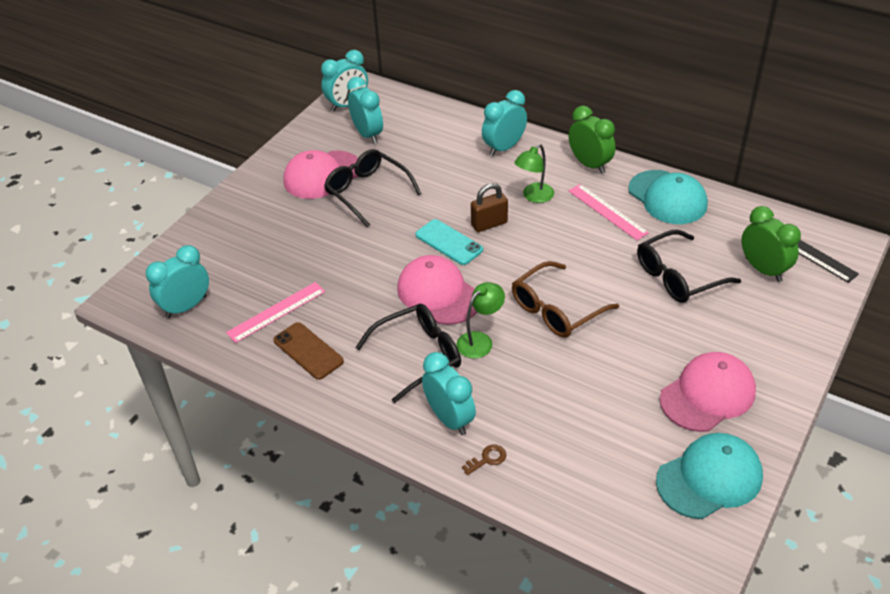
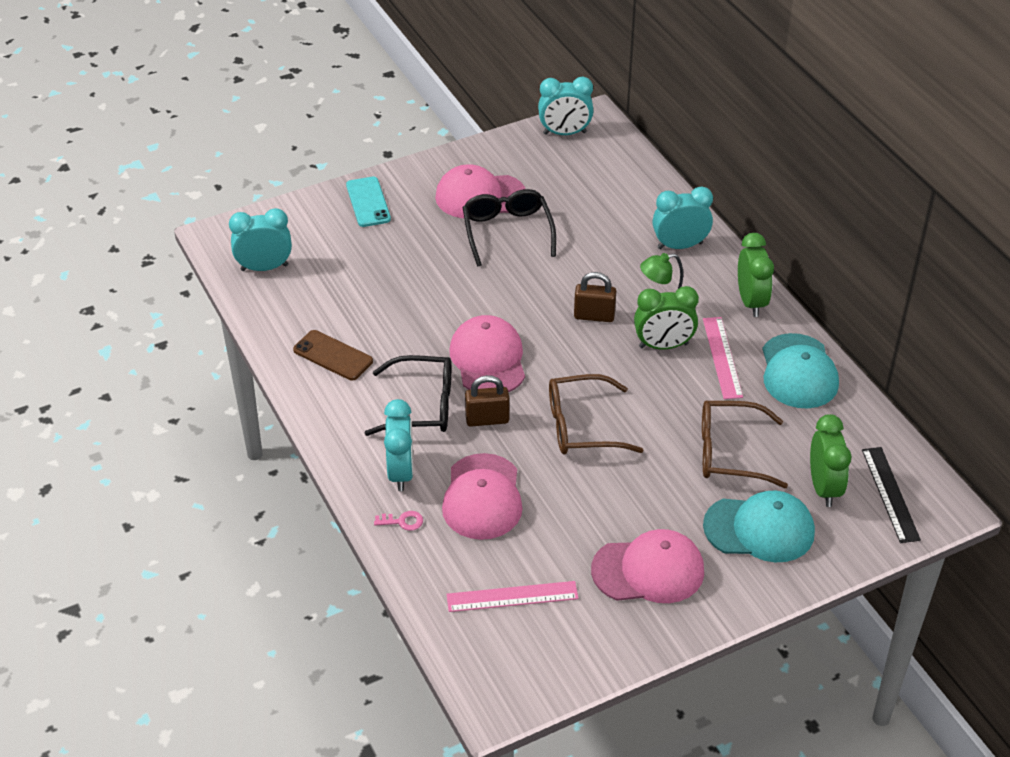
camera: 30 degrees right, 0 degrees up
(276, 312) = (334, 308): pink ruler -> pink ruler (512, 596)
(308, 351) = (333, 355): brown phone -> brown phone turned 45 degrees counterclockwise
(368, 134) = (558, 173): turquoise clock -> none
(449, 242) = (540, 316): turquoise phone -> turquoise phone (368, 202)
(480, 340) = (487, 419): green lamp -> brown padlock
(487, 459) = (402, 521): brown key -> pink key
(533, 404) = (482, 497): none -> pink cap
(559, 222) = (663, 346): none -> green clock
(678, 276) = (729, 452): black glasses -> brown glasses
(709, 478) = (578, 638): turquoise cap -> turquoise cap (759, 529)

